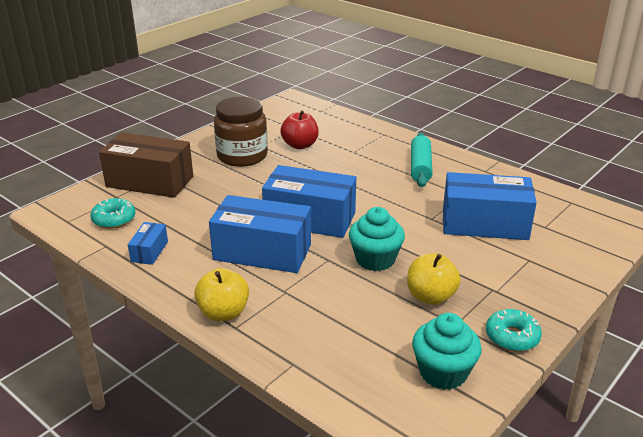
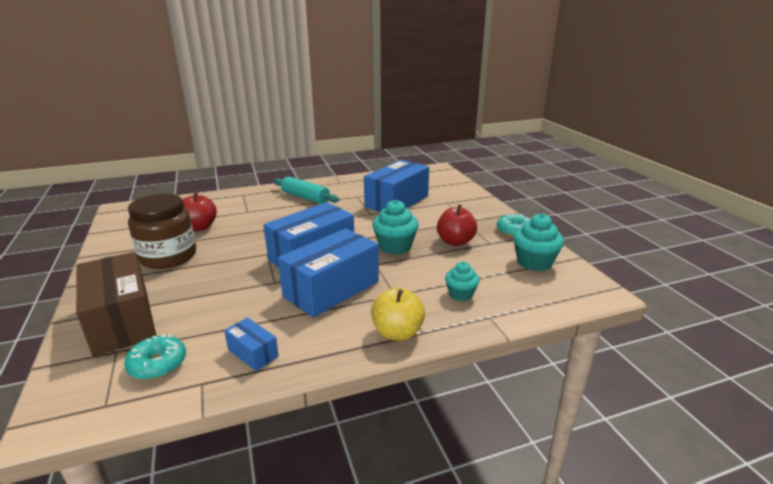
camera: 60 degrees left, 5 degrees down
(150, 182) = (122, 320): brown box -> brown box turned 75 degrees counterclockwise
(319, 332) = (460, 294): none -> turquoise cupcake
(430, 296) = (455, 241): yellow apple -> red apple

